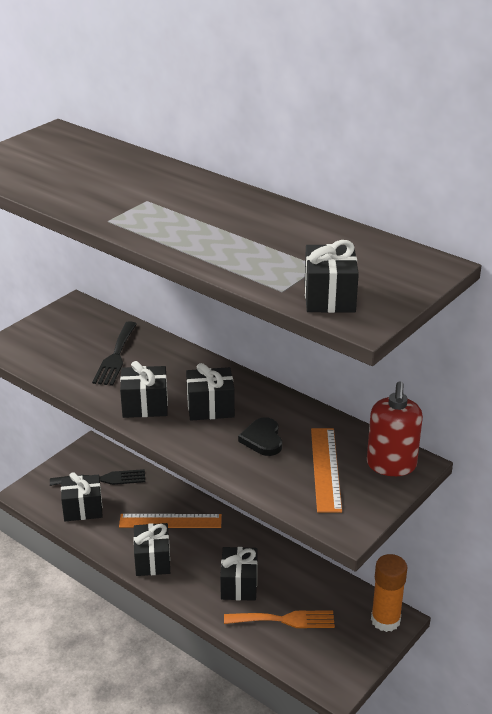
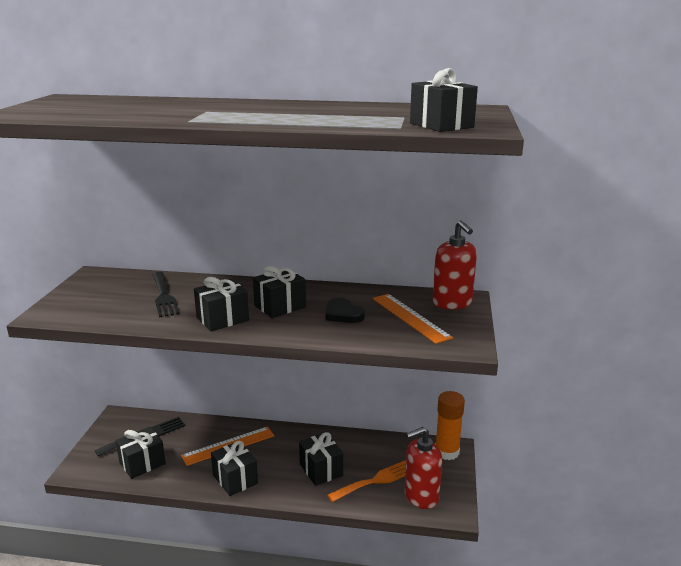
camera: 30 degrees left, 10 degrees down
(316, 656) = (421, 496): none -> red soap dispenser

